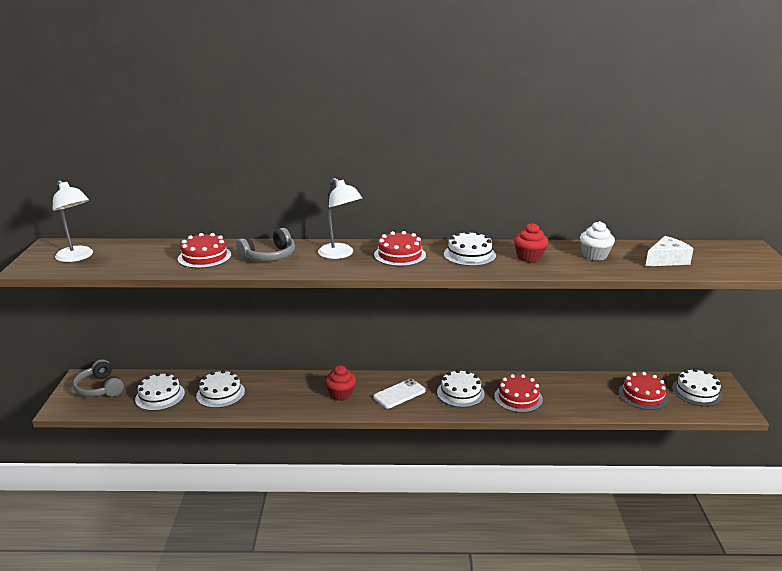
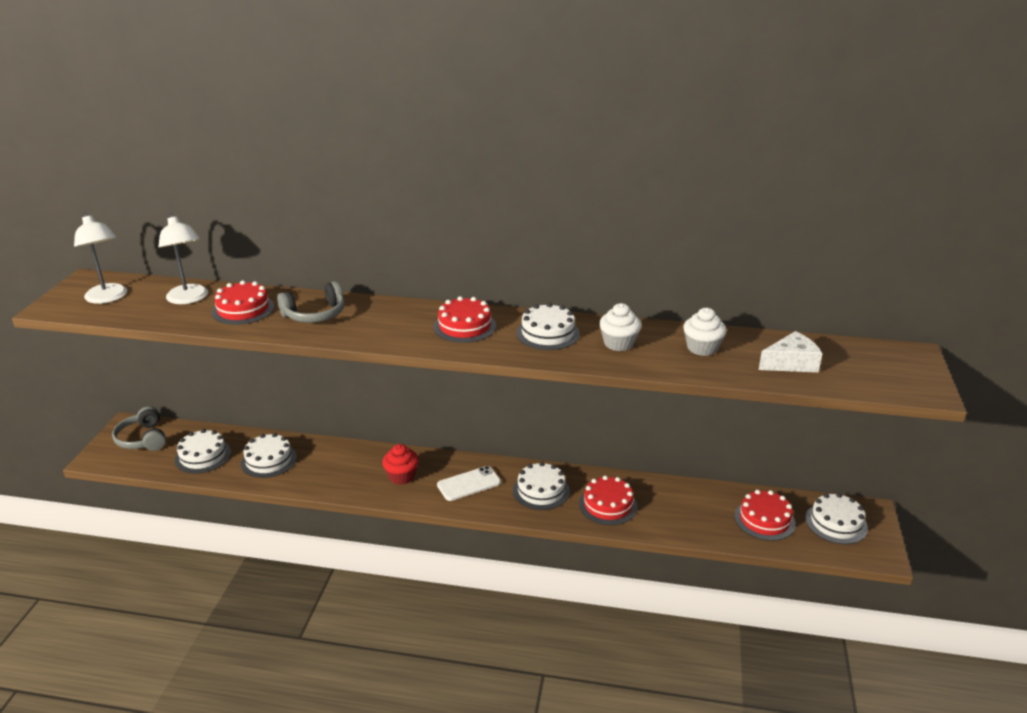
camera: 10 degrees right, 5 degrees up
(340, 254) = (396, 319): white lamp -> white lamp (189, 299)
(529, 257) = (618, 343): red cupcake -> white cupcake

